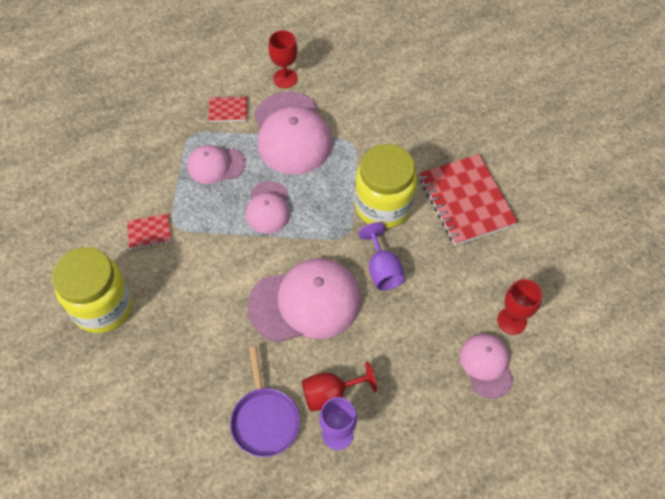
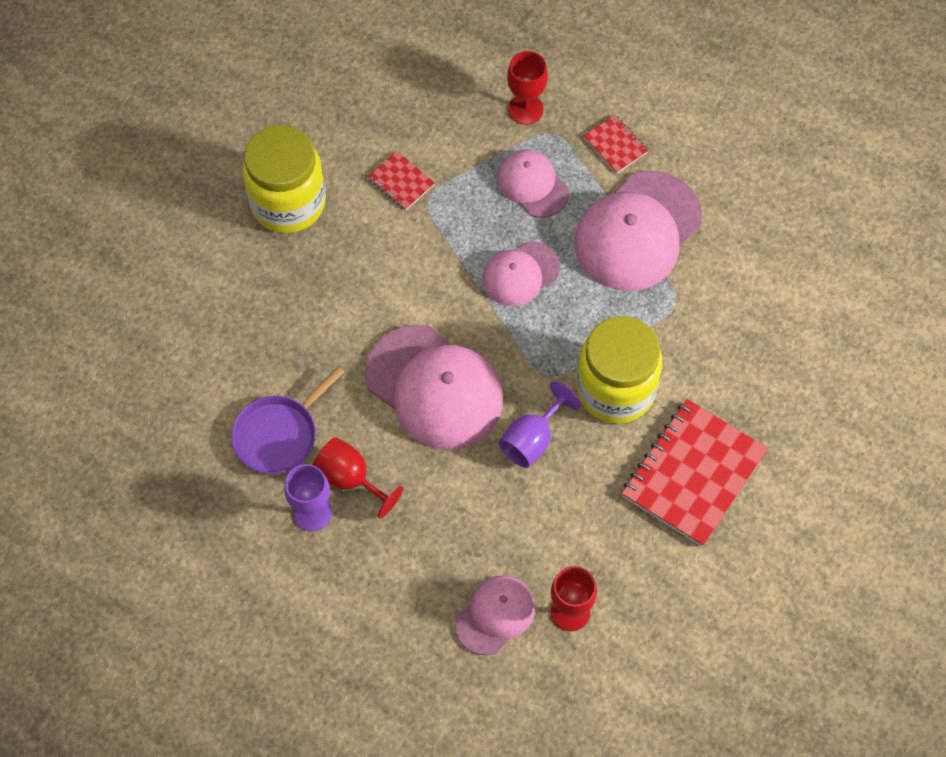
camera: 55 degrees right, 5 degrees up
(285, 78) = (709, 172): red goblet -> red goblet (525, 109)

